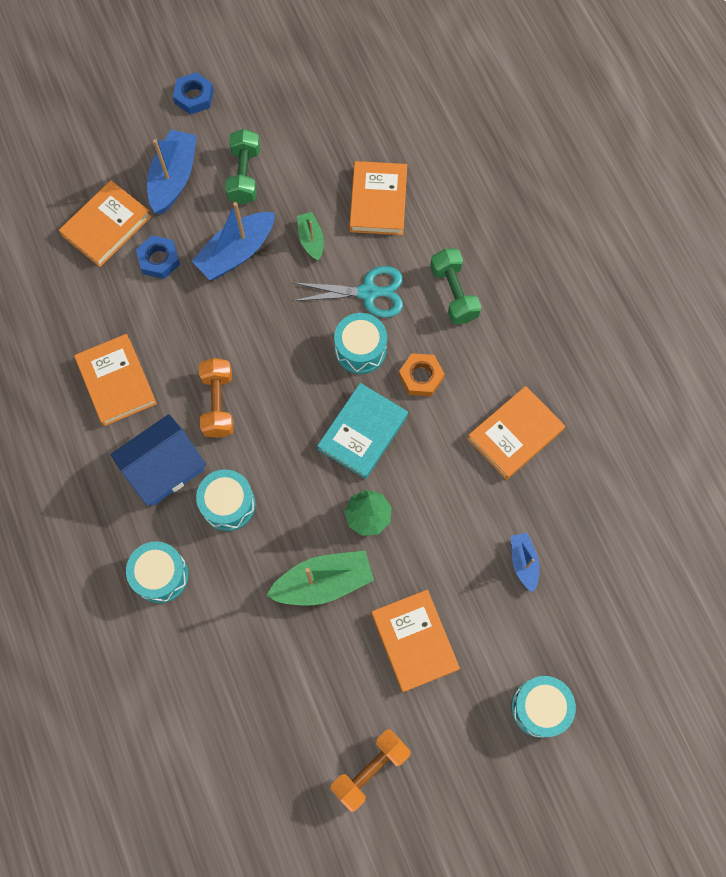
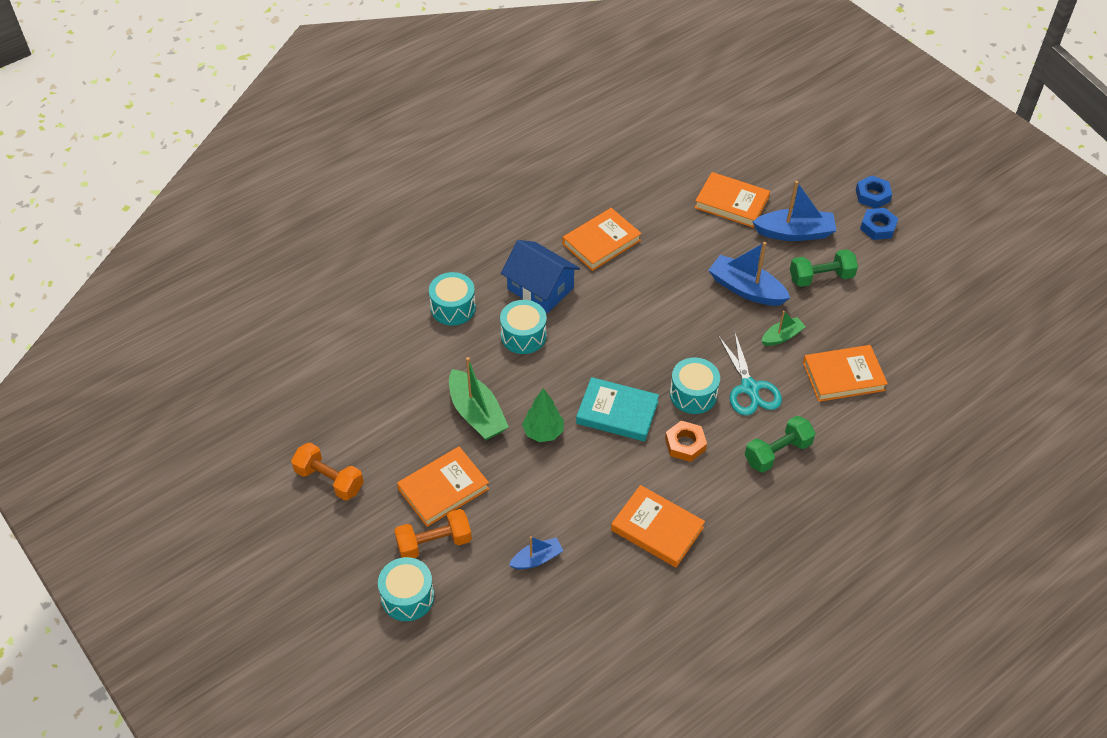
camera: 75 degrees right, 20 degrees down
(159, 259) = (717, 242): blue nut -> blue nut (872, 195)
(218, 404) = (607, 309): orange dumbbell -> orange dumbbell (434, 543)

